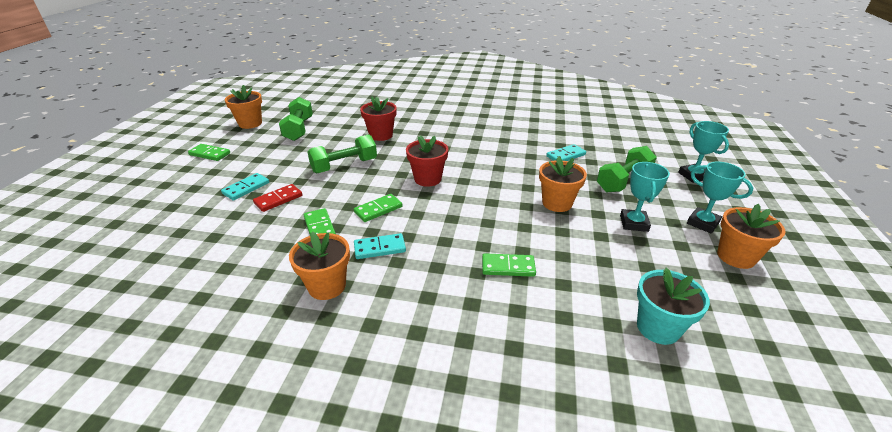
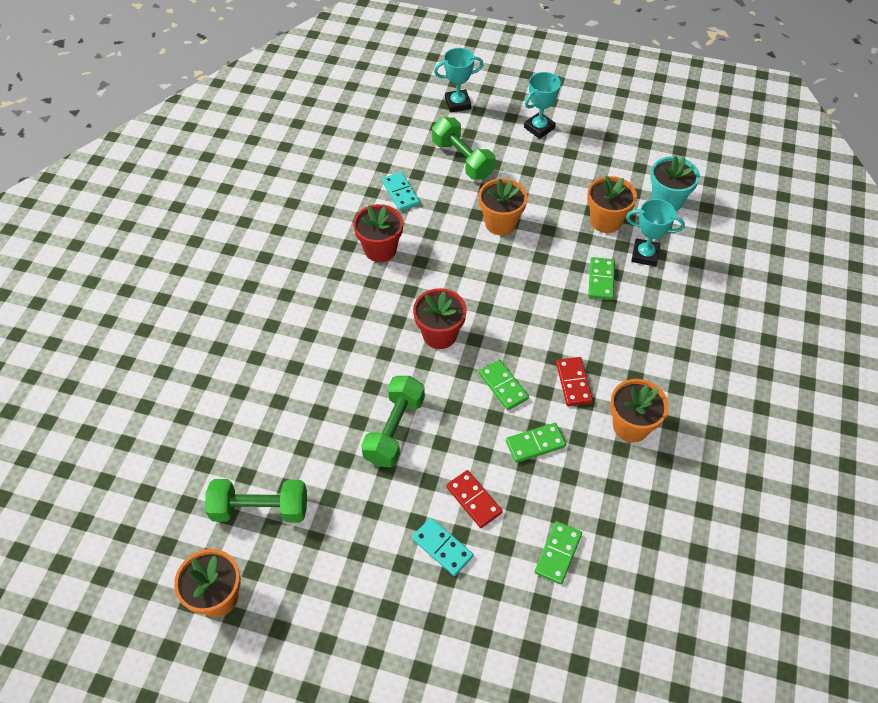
camera: 85 degrees left, 20 degrees up
(209, 154) = (329, 633): green domino -> green domino (558, 553)
(344, 166) = (394, 430): green dumbbell -> green dumbbell turned 45 degrees clockwise
(380, 248) = (573, 383): turquoise domino -> red domino
(381, 135) = (307, 388): red flower pot -> red flower pot (380, 249)
(634, 223) = (537, 174): turquoise trophy -> turquoise trophy (645, 255)
(736, 257) = (586, 126): orange flower pot -> orange flower pot (605, 221)

